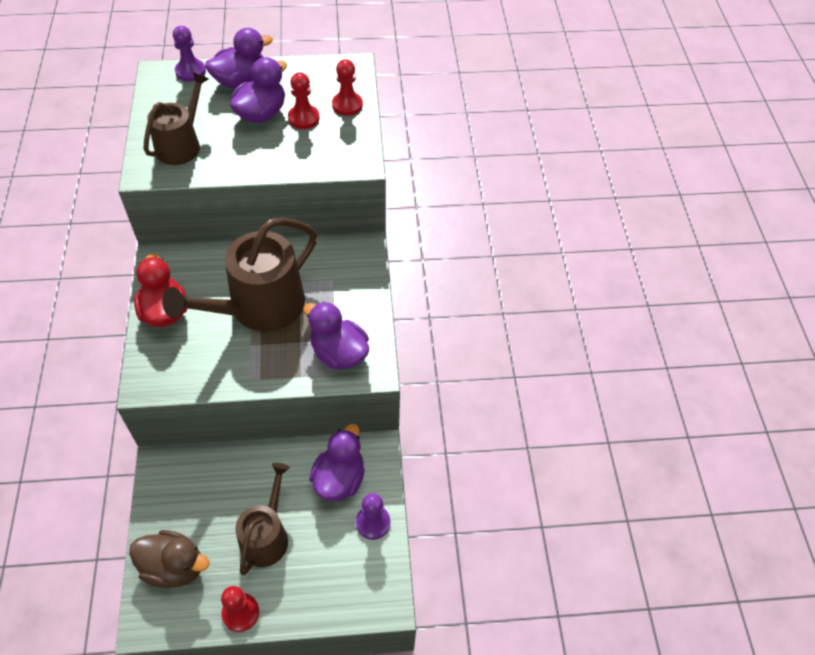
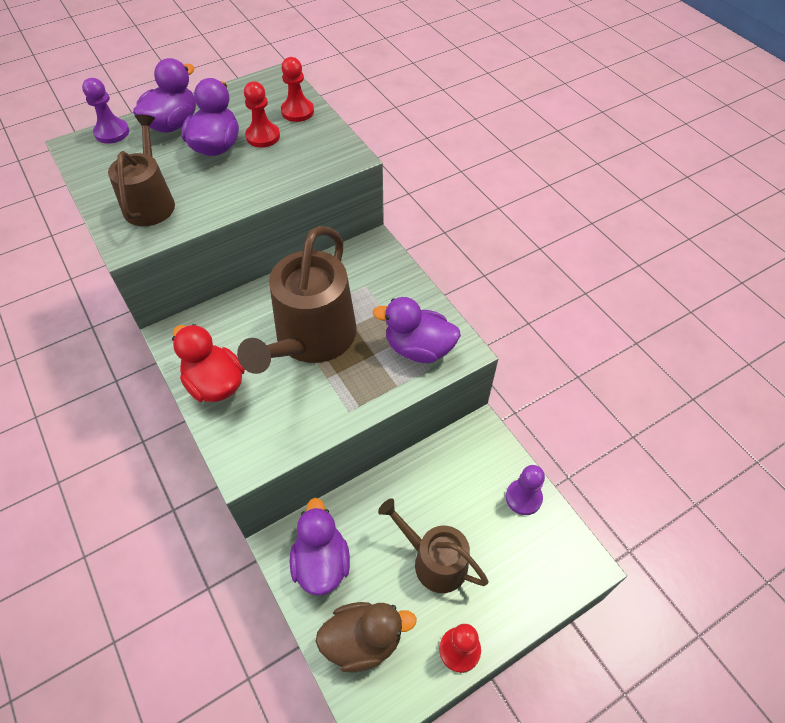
camera: 25 degrees left, 0 degrees up
(266, 536) = (434, 561): brown watering can -> brown watering can turned 45 degrees counterclockwise
(339, 479) = (466, 473): purple duck -> purple duck (321, 562)

